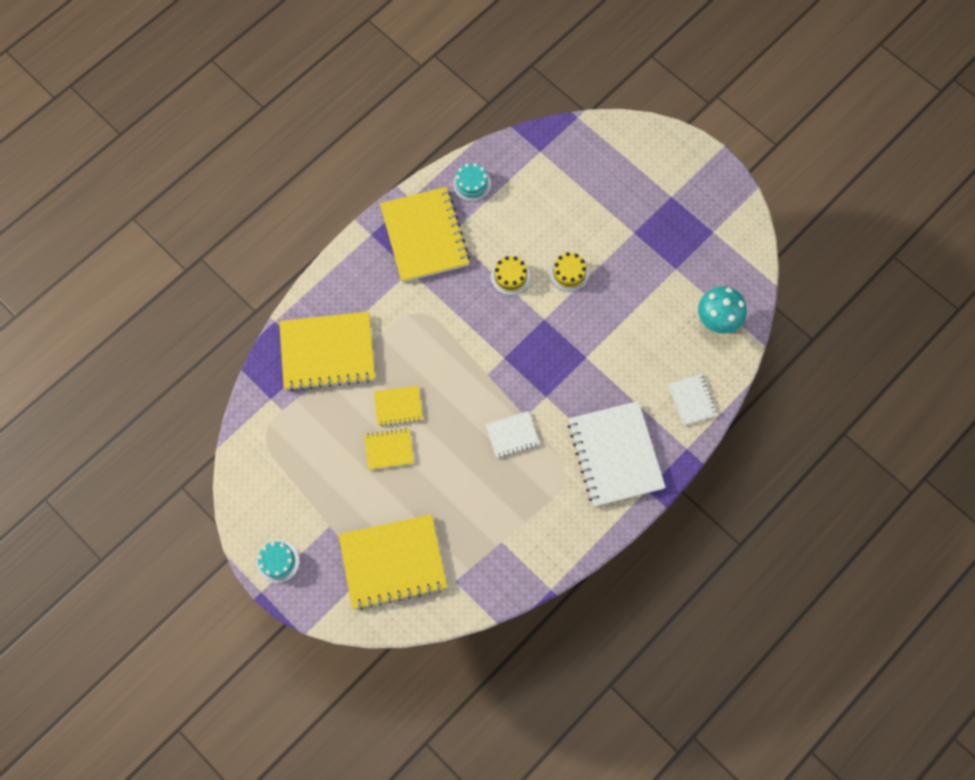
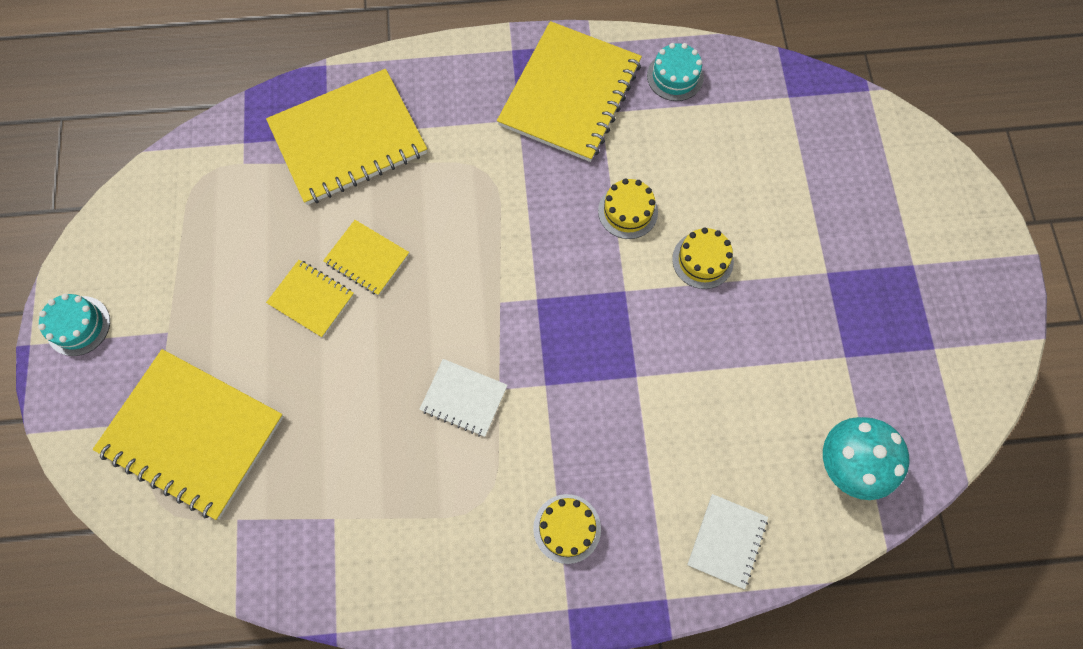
camera: 40 degrees right, 0 degrees up
(327, 352) = (348, 139): yellow notebook -> yellow notebook turned 60 degrees counterclockwise
(615, 454) = (567, 528): white notebook -> yellow cake

